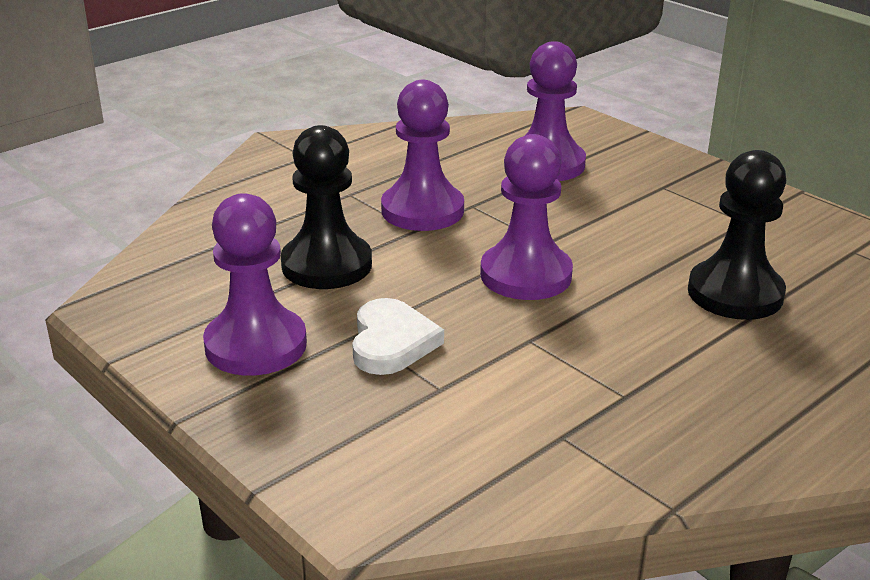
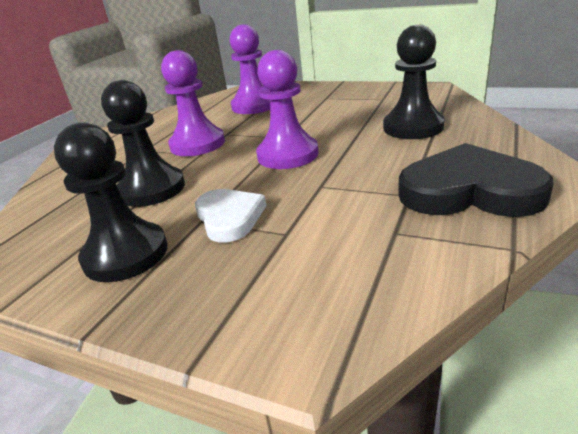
camera: 20 degrees left, 0 degrees up
(256, 345) = (126, 254): purple pawn -> black pawn
(703, 420) = (469, 191): none -> black heart

